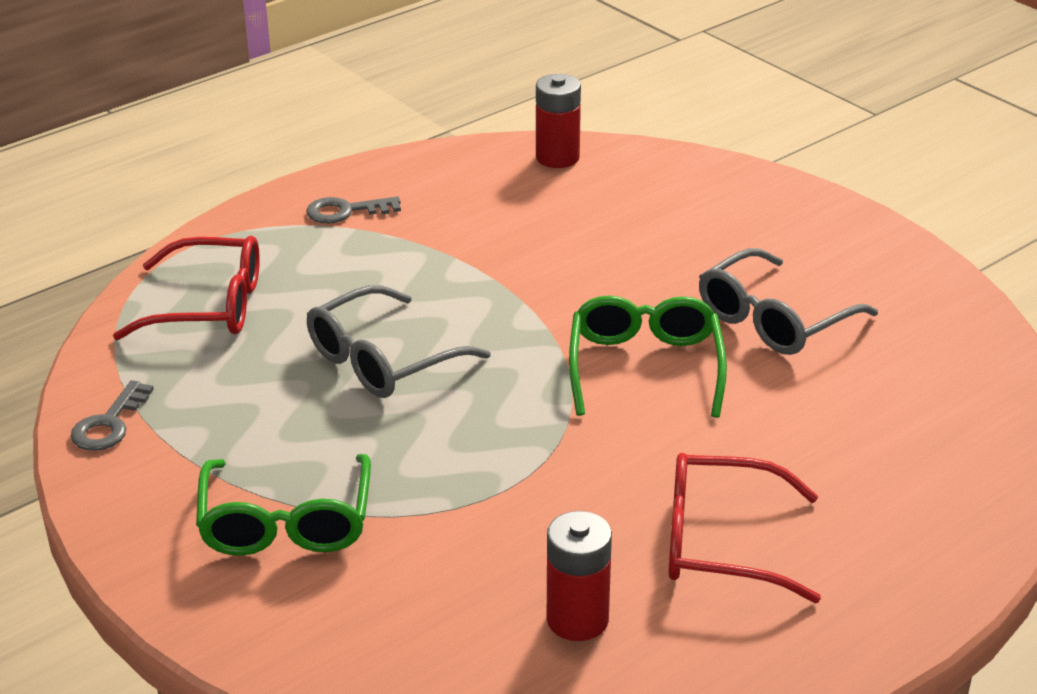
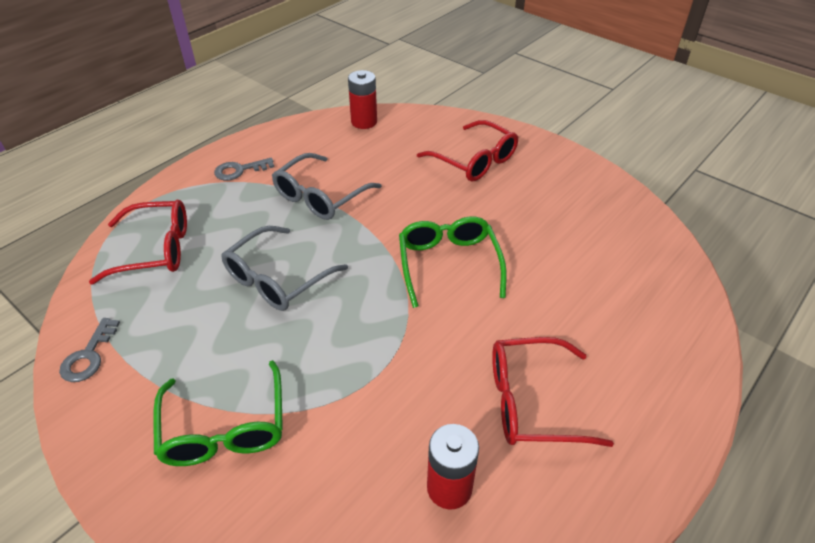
camera: 10 degrees left, 10 degrees up
(726, 230) = (474, 161): none -> red glasses
(774, 320) = (519, 220): grey glasses -> grey glasses (320, 196)

